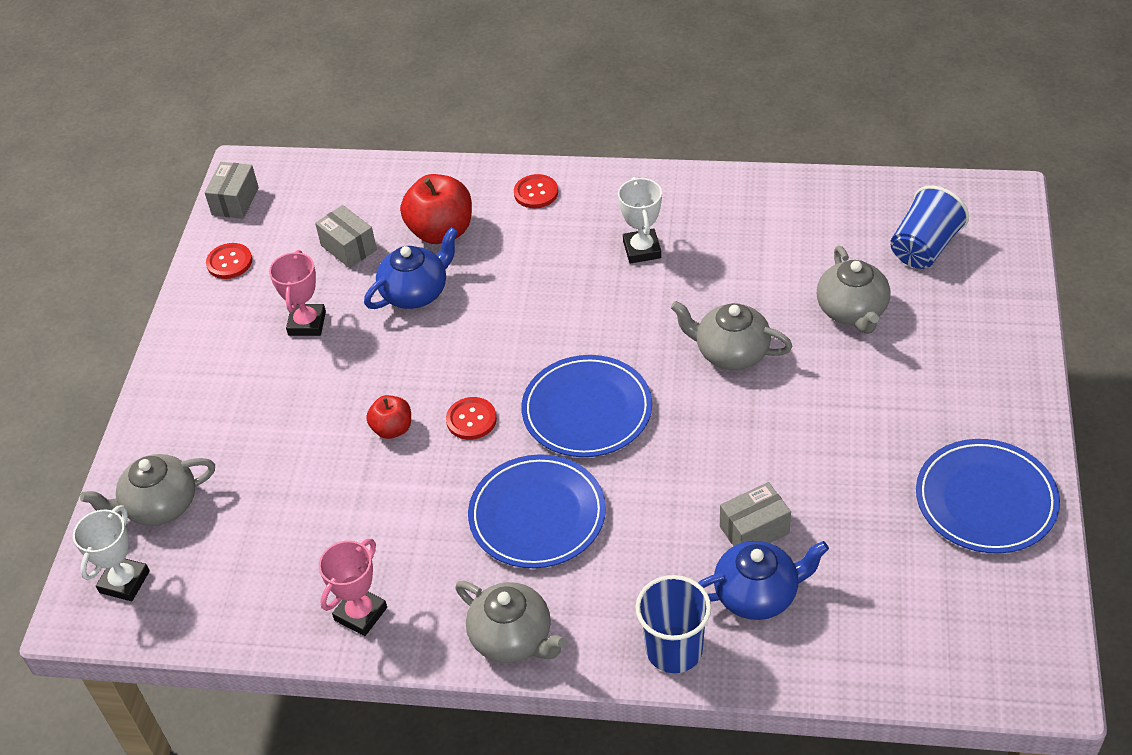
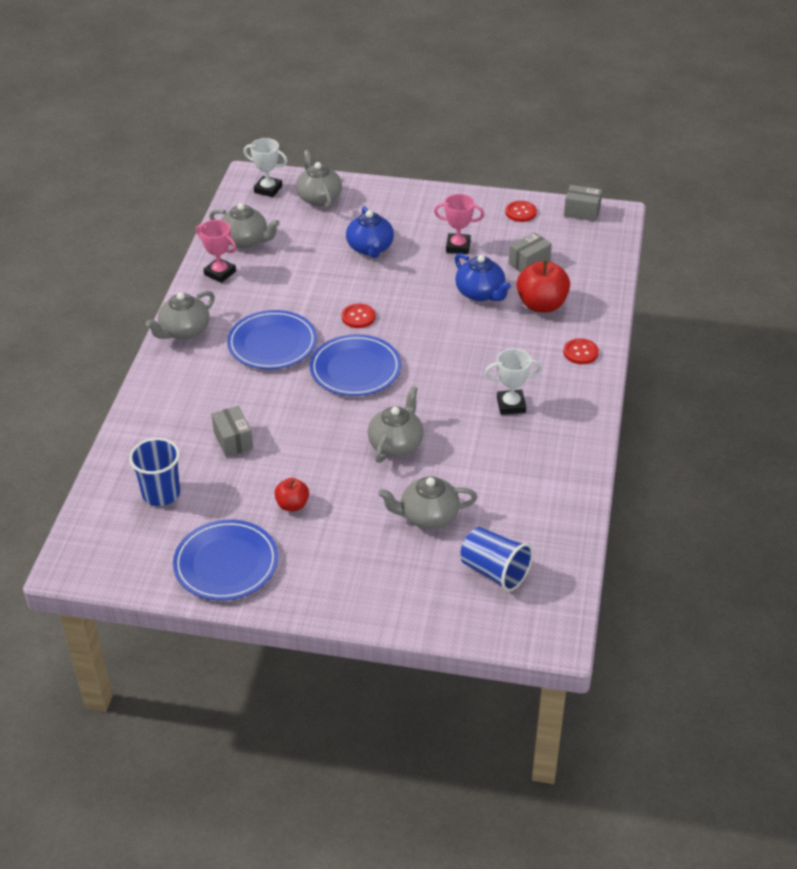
camera: 90 degrees right, 5 degrees down
(271, 591) = (245, 240): none -> grey teapot
(392, 429) = (358, 284): red apple -> red apple (292, 505)
(674, 650) = (154, 396): blue cup -> blue cup (161, 493)
(758, 594) = (182, 437): blue teapot -> blue teapot (370, 248)

